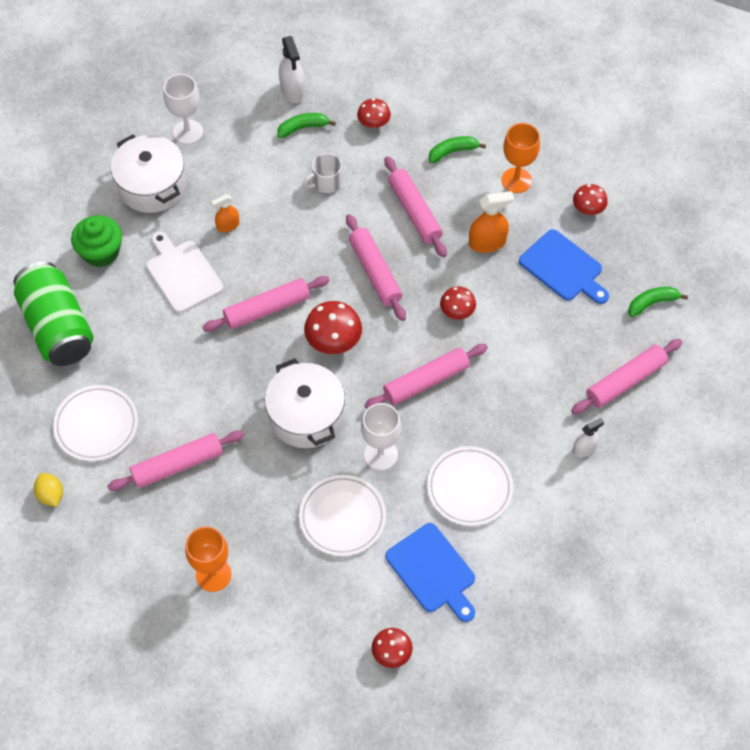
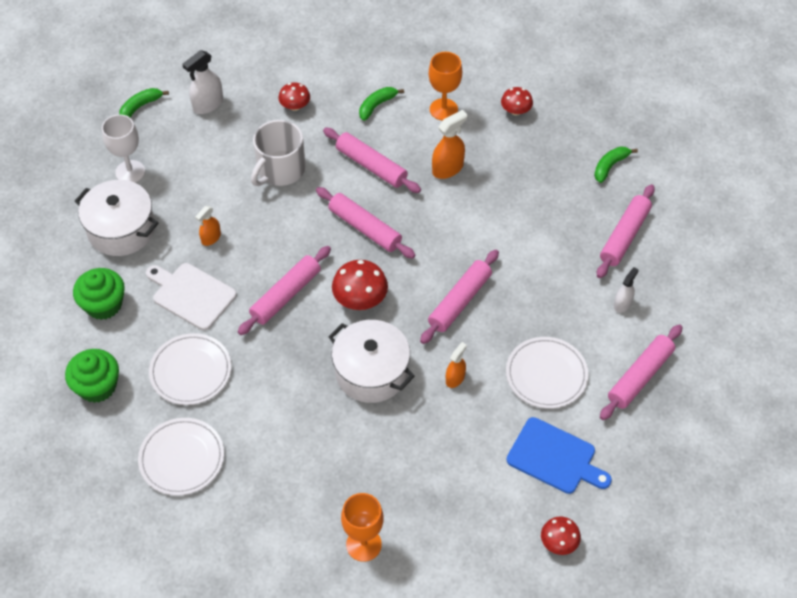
camera: 25 degrees left, 5 degrees down
(51, 495) = (172, 539): yellow lemon -> none
(58, 327) = (97, 386): green can -> green cupcake
(178, 465) = (278, 462): pink rolling pin -> pink rolling pin (640, 377)
(293, 91) = (208, 104): white spray bottle -> white spray bottle turned 90 degrees clockwise
(303, 128) = (234, 132): green banana -> green banana (140, 106)
(326, 182) = (280, 169): white mug -> white mug, size x1.70
(342, 517) = (451, 445): white plate -> white plate (191, 371)
(381, 454) = (455, 378): white goblet -> orange spray bottle
(457, 311) = (453, 234): red mushroom -> none
(563, 268) = (522, 165): blue cutting board -> none

